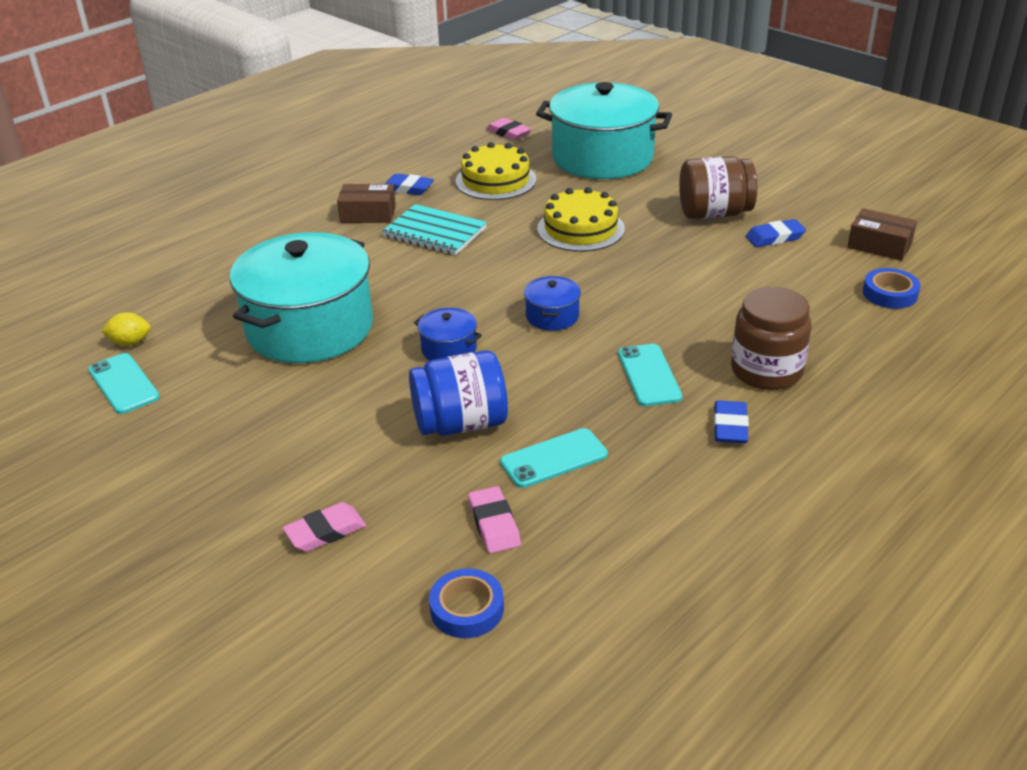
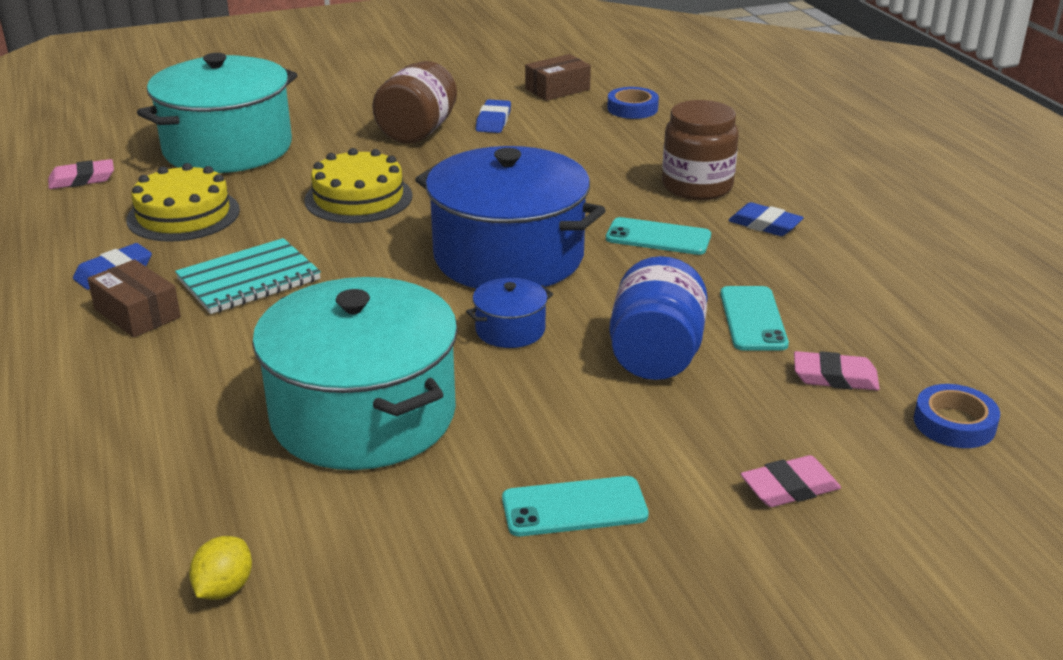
camera: 65 degrees left, 5 degrees down
(124, 384) = (334, 612): turquoise phone -> turquoise phone (574, 507)
(325, 531) = (789, 487): pink eraser -> pink eraser turned 75 degrees clockwise
(368, 214) = (137, 313): brown box -> brown box turned 75 degrees counterclockwise
(552, 316) = (508, 256): blue pot -> blue pot, size x2.37

